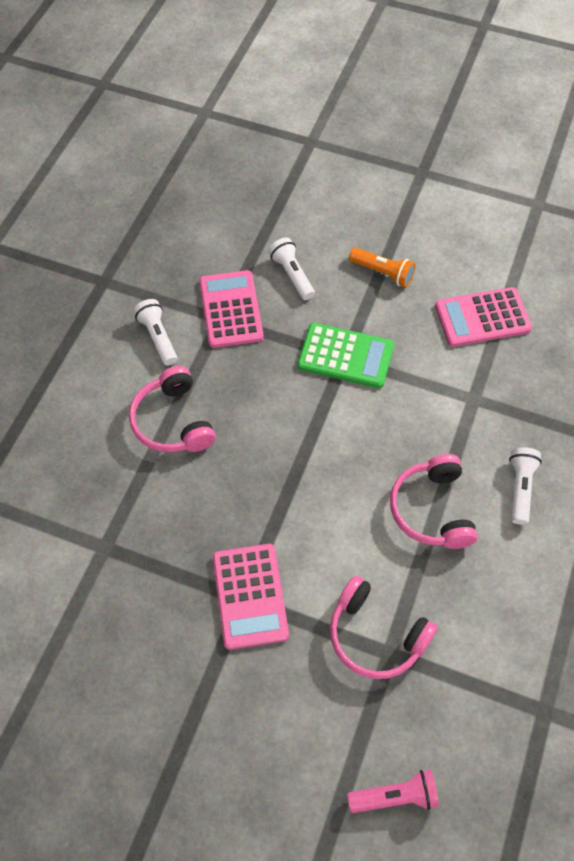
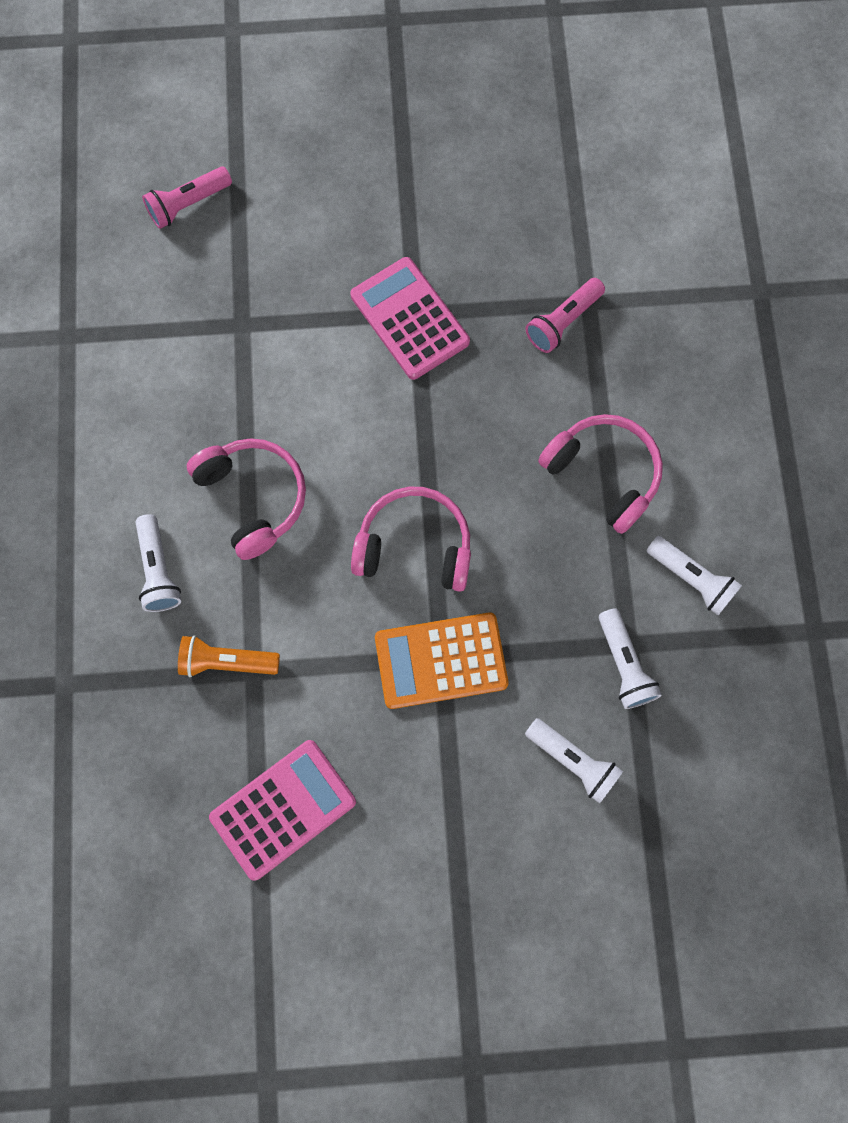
camera: 155 degrees right, 15 degrees up
(133, 540) = (563, 322): none -> pink flashlight
(231, 309) = (624, 664): pink calculator -> white flashlight
(345, 356) = (441, 661): green calculator -> orange calculator
(376, 635) = (262, 335): pink headphones -> pink headphones (414, 546)
(383, 273) = (449, 825): orange flashlight -> orange flashlight (227, 662)

